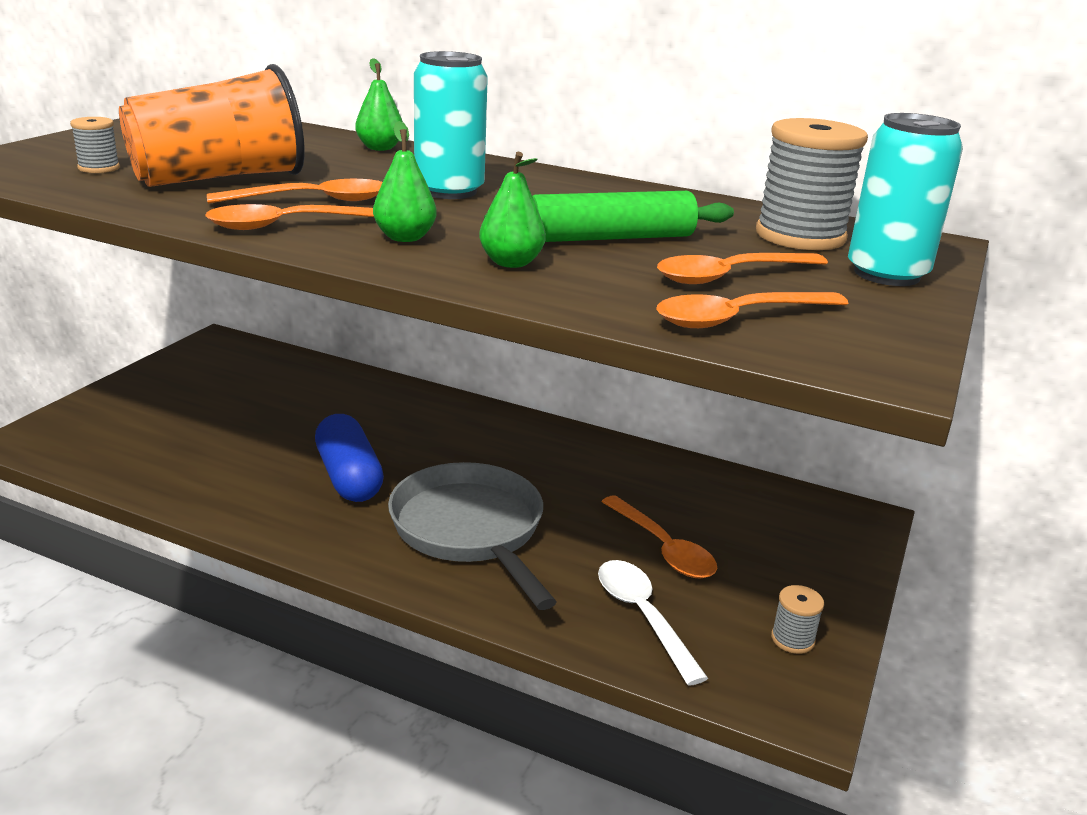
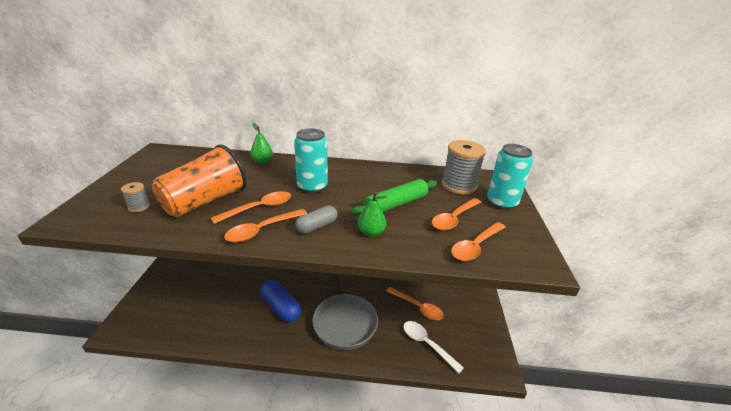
camera: 20 degrees left, 5 degrees up
(405, 238) = (317, 226): green pear -> grey capsule
(470, 530) = (344, 321): grey pan -> grey pan turned 150 degrees counterclockwise
(792, 639) = (480, 337): grey spool -> none

